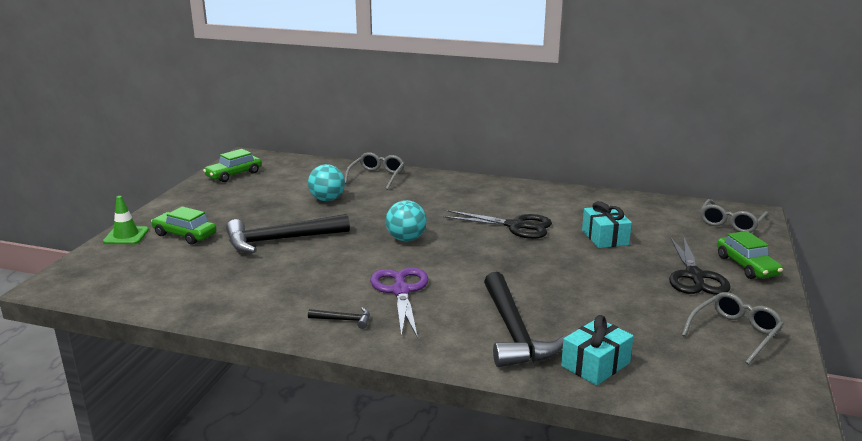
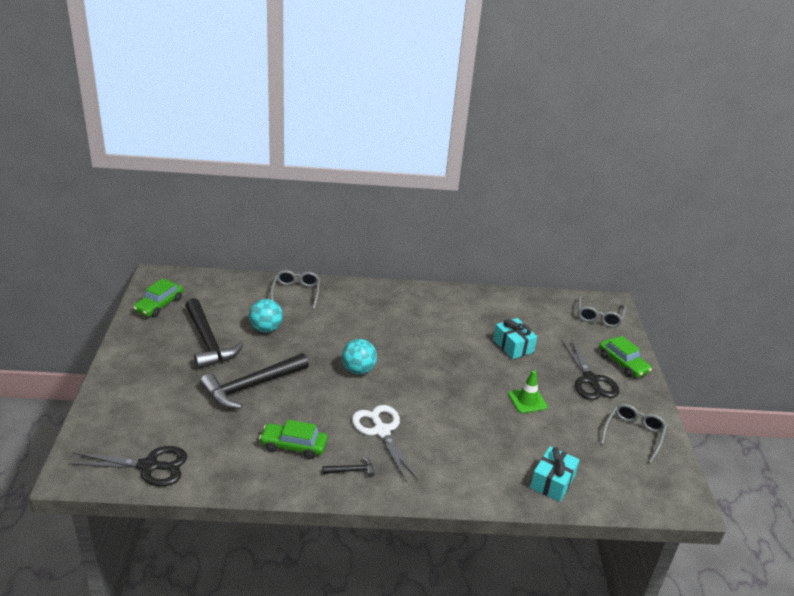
camera: 20 degrees left, 10 degrees up
(126, 236) = (103, 401): green traffic cone -> green traffic cone (527, 401)
(185, 235) = (159, 392): green car -> green car (293, 446)
(401, 291) = (381, 431): purple scissors -> white scissors
(514, 332) = (485, 460): black hammer -> black hammer (208, 342)
(515, 226) = (440, 342): black scissors -> black scissors (149, 466)

